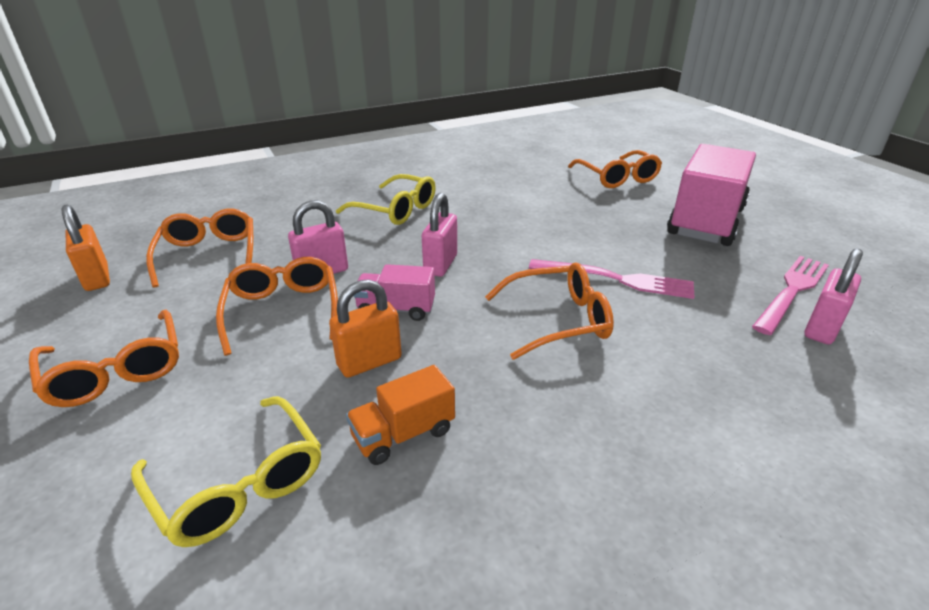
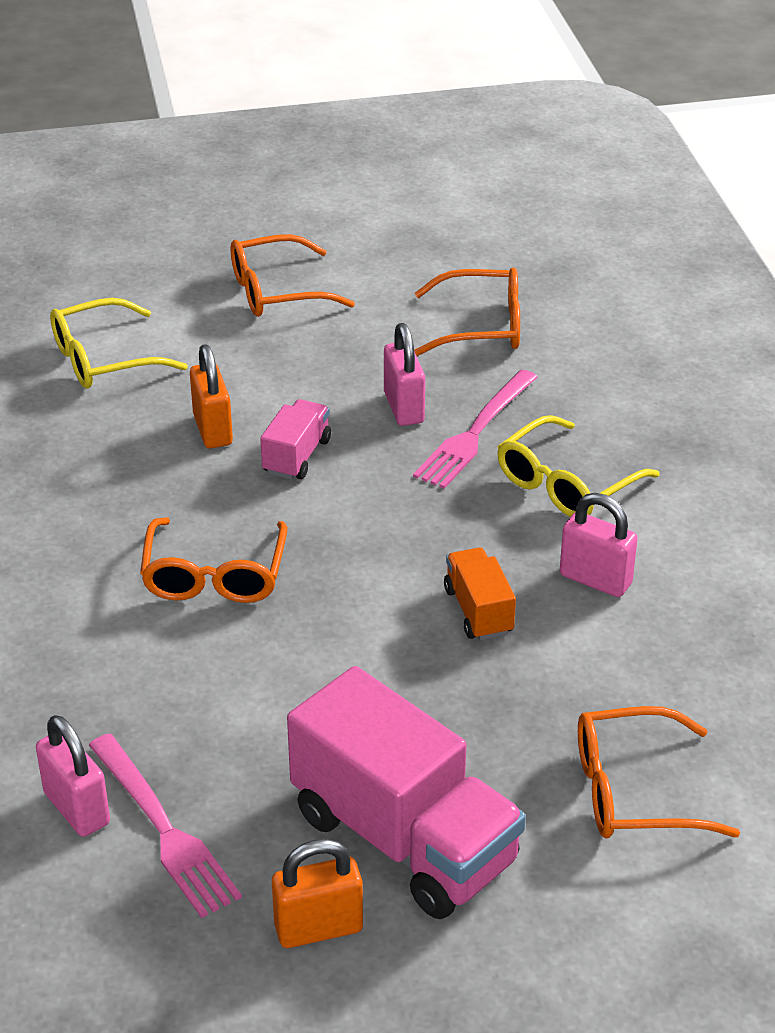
camera: 105 degrees right, 5 degrees up
(97, 278) = (454, 260): orange padlock -> orange padlock (318, 928)
(283, 310) = (332, 379): orange glasses -> none
(403, 434) = (105, 440): orange truck -> orange truck (478, 611)
(440, 264) = (383, 504): pink padlock -> pink padlock (595, 579)
(618, 279) = (275, 657): pink fork -> pink fork (474, 434)

